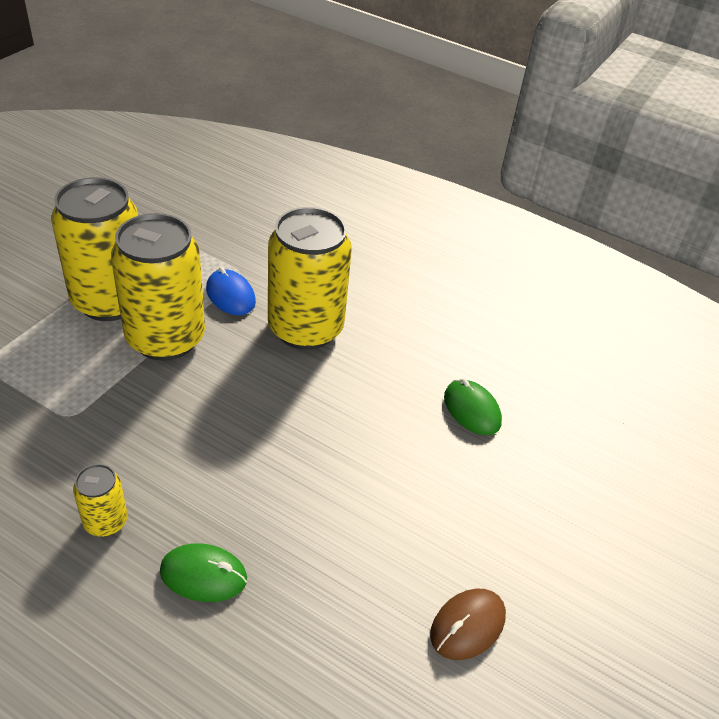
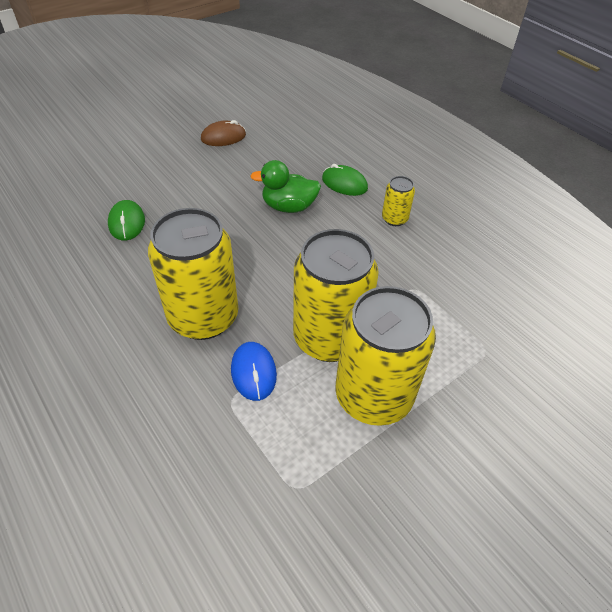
camera: 155 degrees left, 5 degrees up
(277, 497) = (289, 207): none -> green duck

